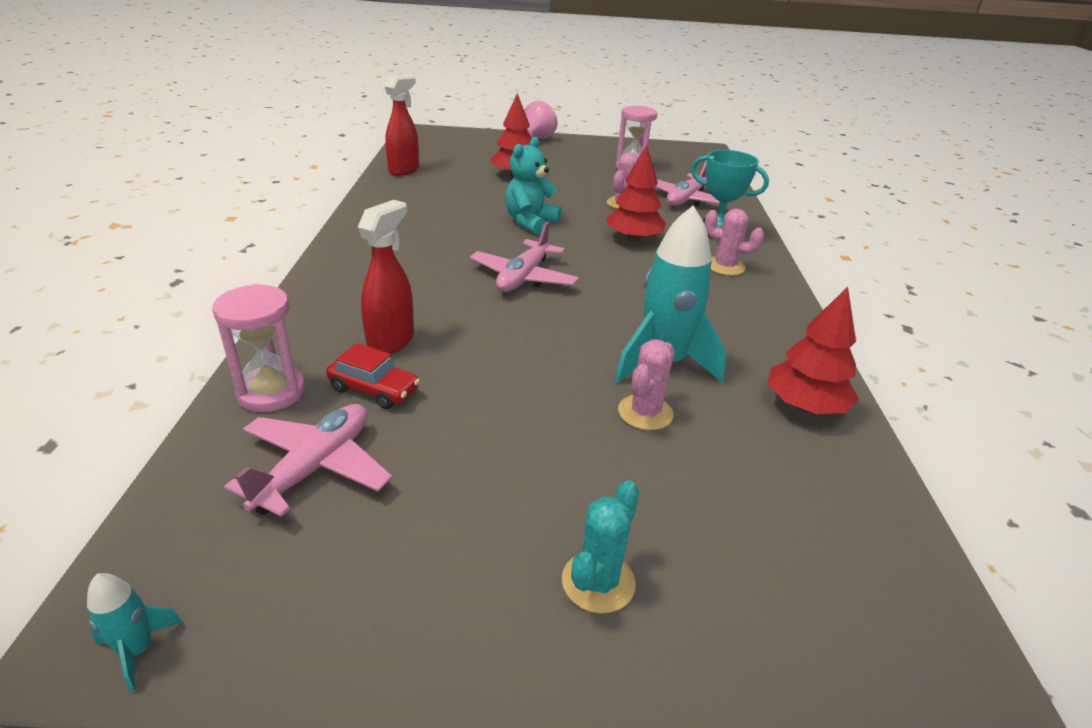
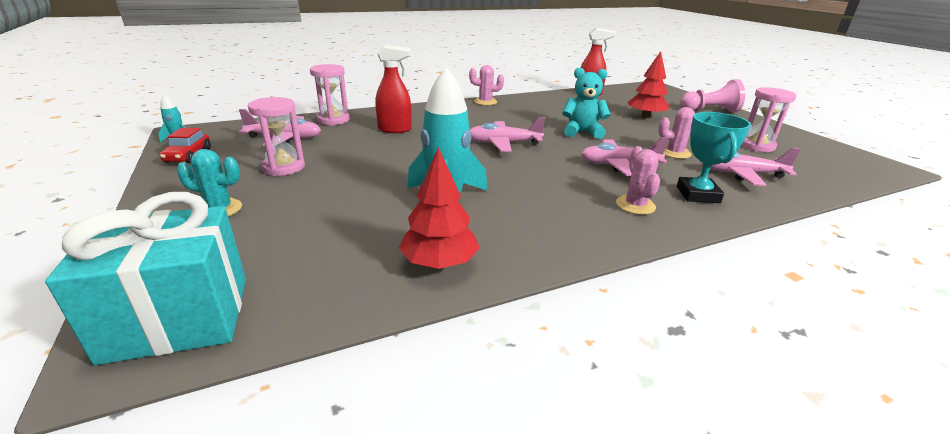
camera: 65 degrees right, 5 degrees down
(374, 389) = (350, 135): red car -> red car (188, 156)
(466, 487) = (283, 167): none -> pink hourglass
(633, 239) = (619, 165): red tree -> pink plane
(645, 412) = (380, 201): pink cactus -> pink cactus (485, 102)
(894, 633) = (178, 318): none -> turquoise gift

